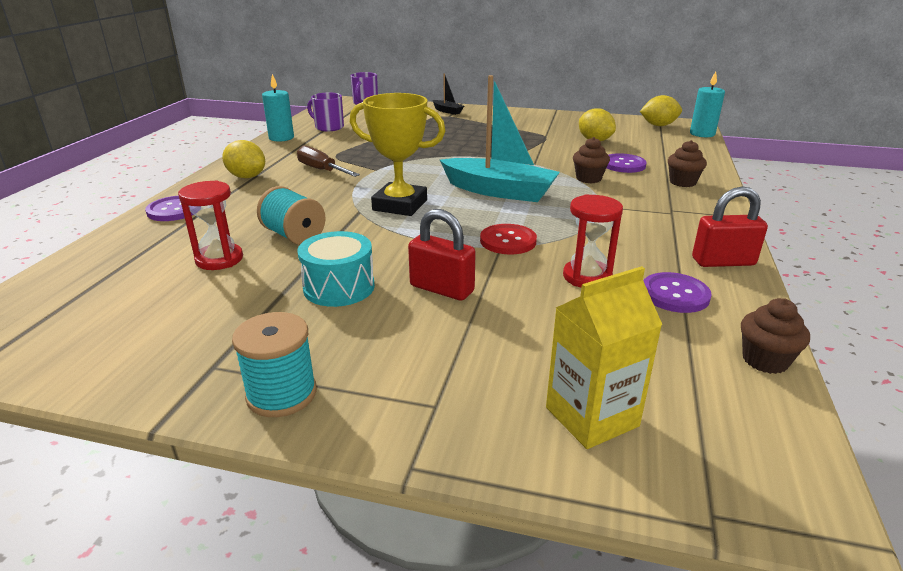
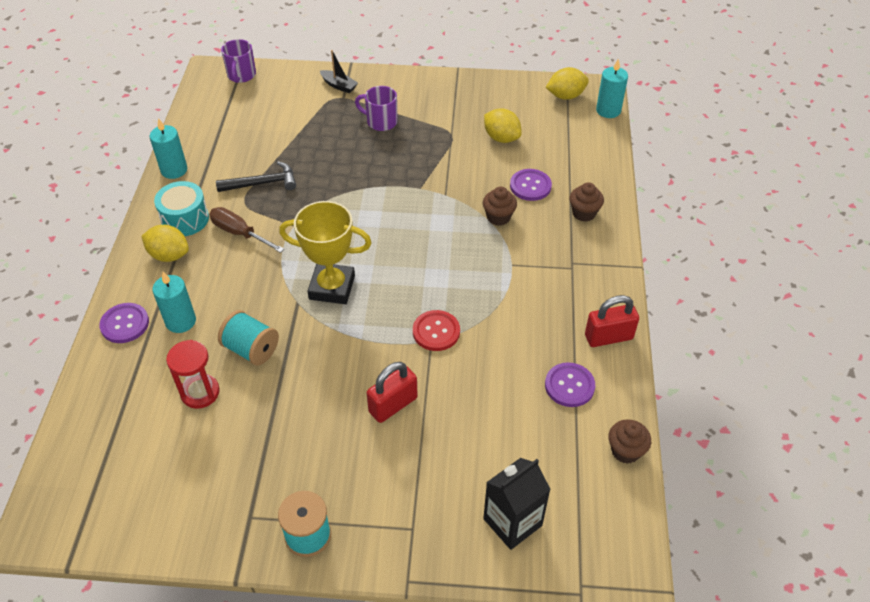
camera: 10 degrees left, 20 degrees up
(231, 213) = (181, 321): none -> turquoise candle
(328, 127) = (217, 140): purple mug -> purple mug (381, 122)
(339, 287) = (312, 415): turquoise drum -> turquoise drum (185, 219)
(357, 148) = (262, 183): none -> black hammer
(441, 289) = (393, 405): red padlock -> red padlock turned 60 degrees counterclockwise
(499, 191) = (418, 251): turquoise boat -> none
(587, 277) = (503, 373): red hourglass -> none
(591, 417) = (512, 522): yellow carton -> black carton

